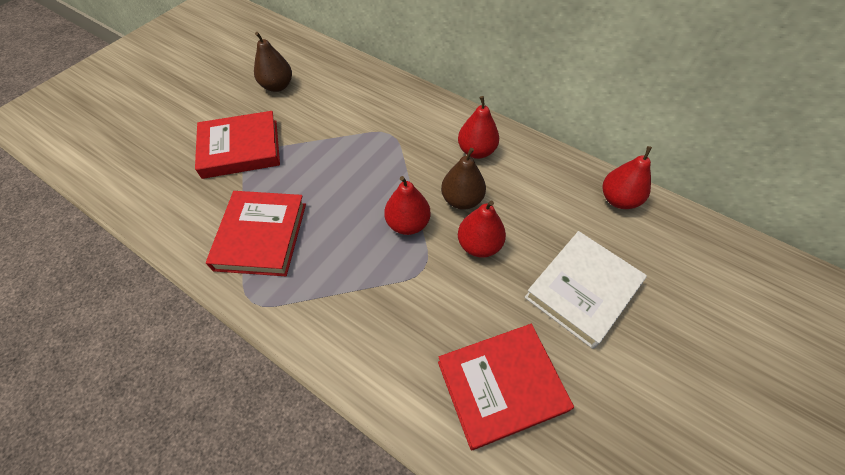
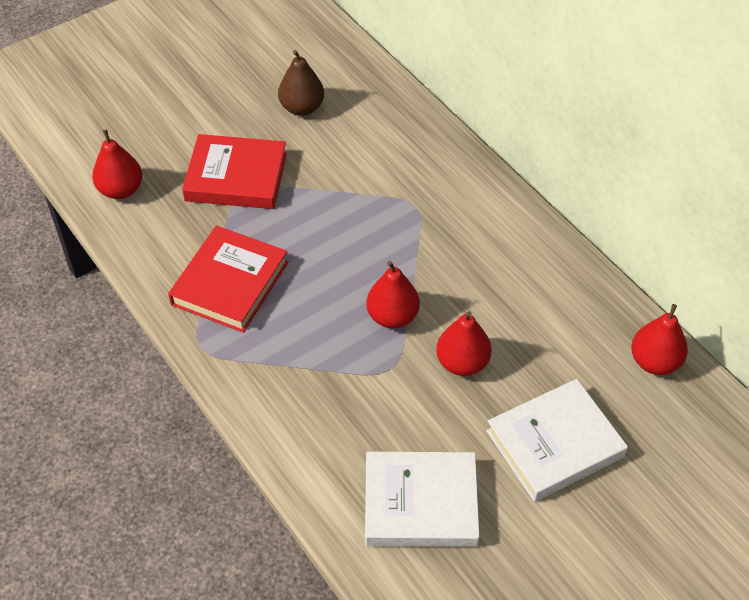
camera: 20 degrees right, 5 degrees down
(462, 200) = (465, 308): brown pear -> none
(476, 151) = (510, 255): red pear -> red pear (121, 190)
(501, 386) = (420, 503): red book -> white book

